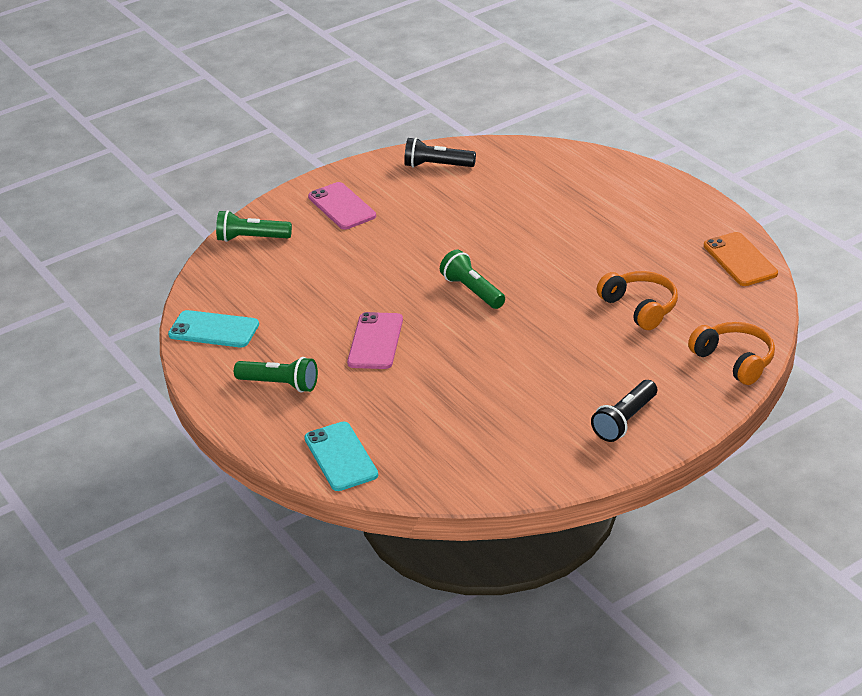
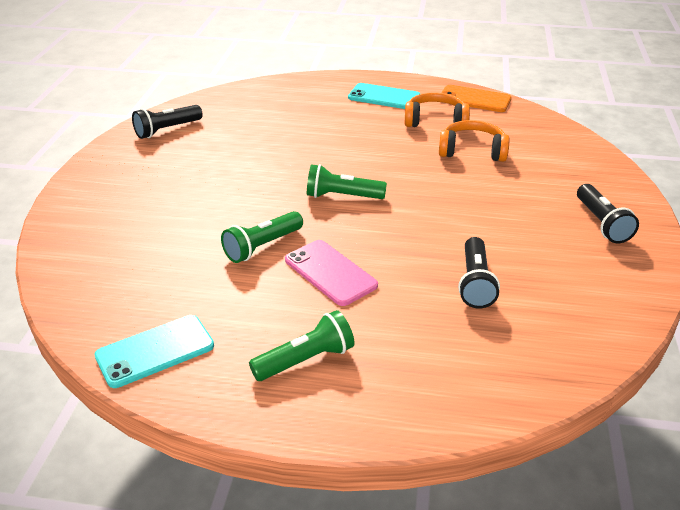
camera: 50 degrees left, 0 degrees up
(251, 238) = (72, 252): green flashlight -> green flashlight (262, 247)
(340, 457) = (471, 388): turquoise phone -> turquoise phone (384, 97)
(342, 206) = (127, 189): pink phone -> none
(453, 404) = (475, 283): none -> black flashlight
(734, 361) = (583, 153): orange headphones -> orange headphones (435, 121)

